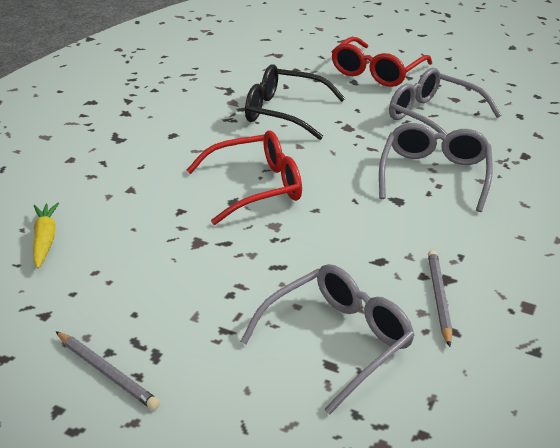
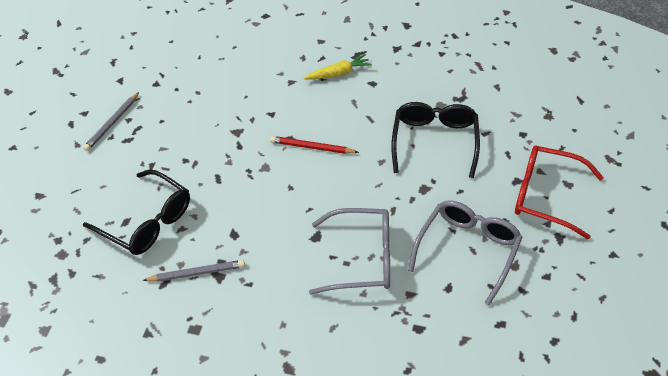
camera: 80 degrees right, 15 degrees up
(45, 240) = (225, 60): yellow carrot -> yellow carrot (338, 73)
(256, 187) = (312, 147): red glasses -> red pencil
(337, 341) = (147, 222): grey glasses -> black glasses

